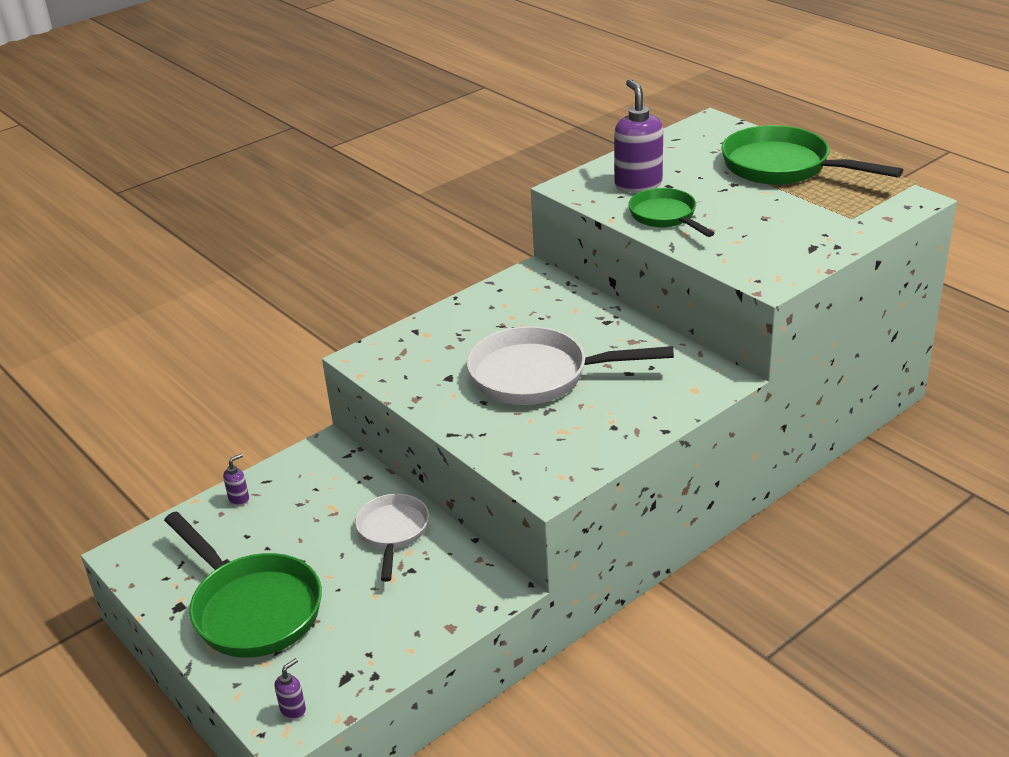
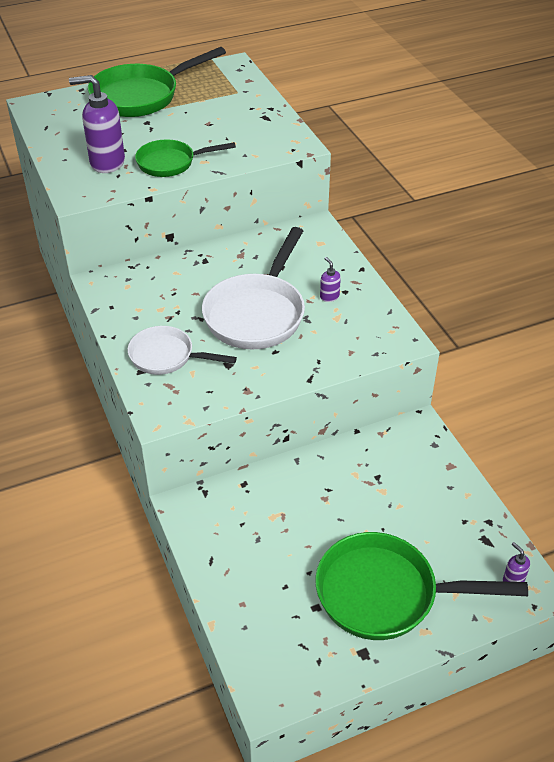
camera: 75 degrees left, 10 degrees up
(239, 499) = (228, 585): purple soap dispenser -> purple soap dispenser (329, 296)
(252, 608) = (386, 594): green pan -> green pan turned 150 degrees counterclockwise
(393, 532) = (327, 480): white pan -> white pan (166, 356)

